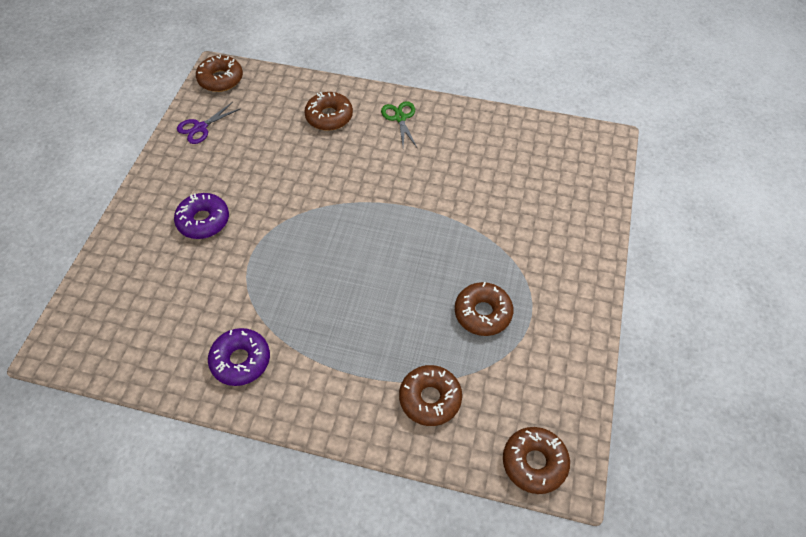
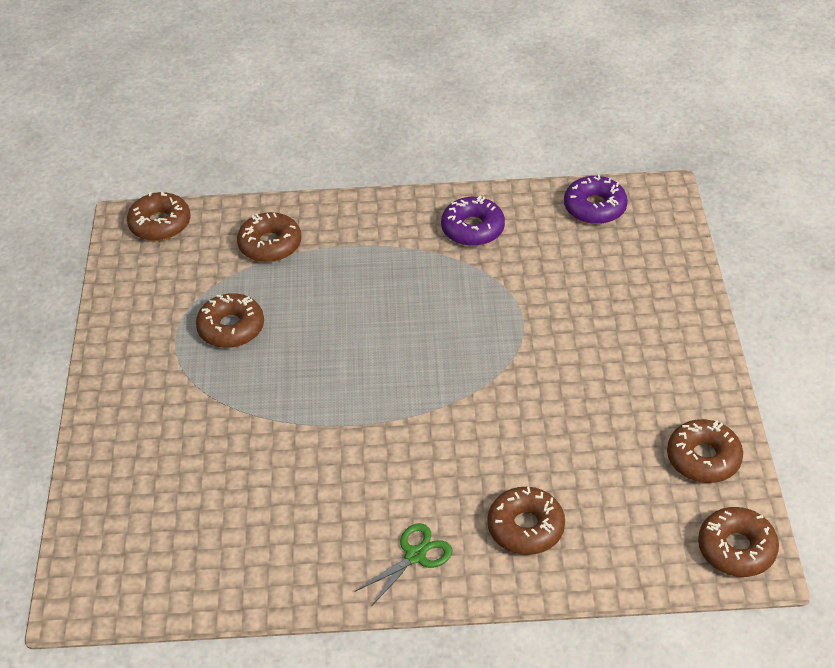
camera: 165 degrees right, 10 degrees down
(200, 128) = (703, 458): purple scissors -> brown donut
(203, 221) = (605, 341): purple donut -> purple donut (595, 207)
(400, 118) = (415, 555): green scissors -> green scissors turned 105 degrees counterclockwise

